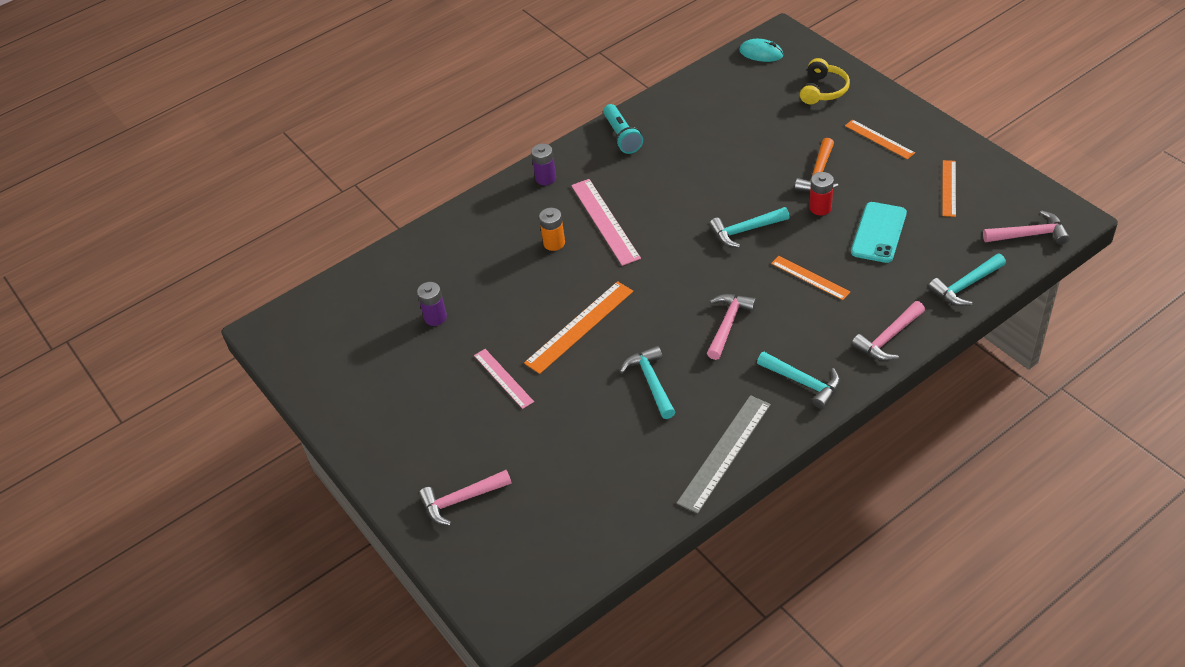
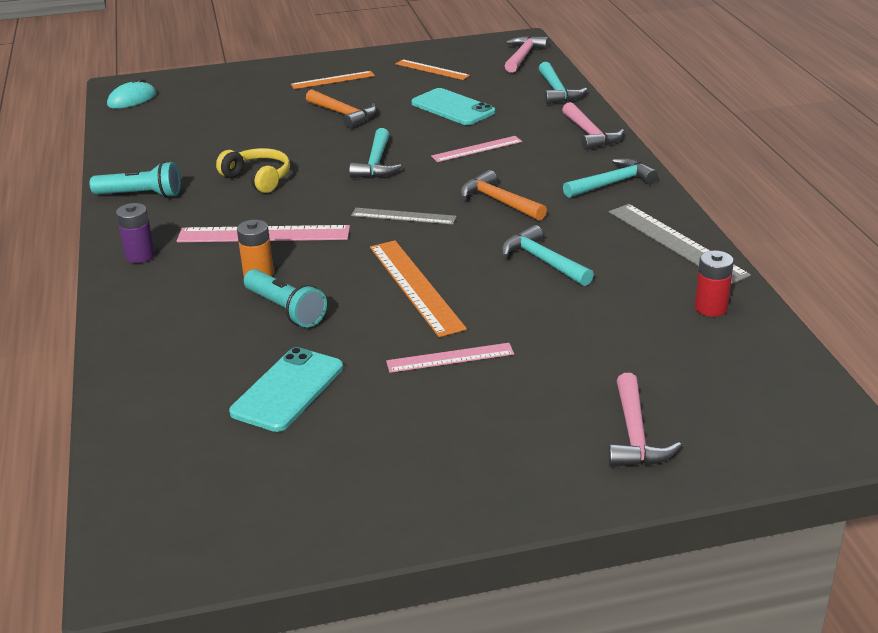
camera: 70 degrees left, 15 degrees down
(435, 317) = (288, 390): purple battery -> turquoise phone
(519, 276) = (285, 310): none -> turquoise flashlight
(651, 382) = (543, 261): turquoise hammer -> turquoise hammer turned 45 degrees clockwise
(672, 280) = (403, 216): none -> grey ruler
(728, 324) = (499, 201): pink hammer -> orange hammer
(810, 277) = (477, 149): orange ruler -> pink ruler
(820, 208) = (389, 123): red battery -> red battery (711, 308)
(823, 90) = (231, 86): yellow headphones -> yellow headphones (258, 179)

